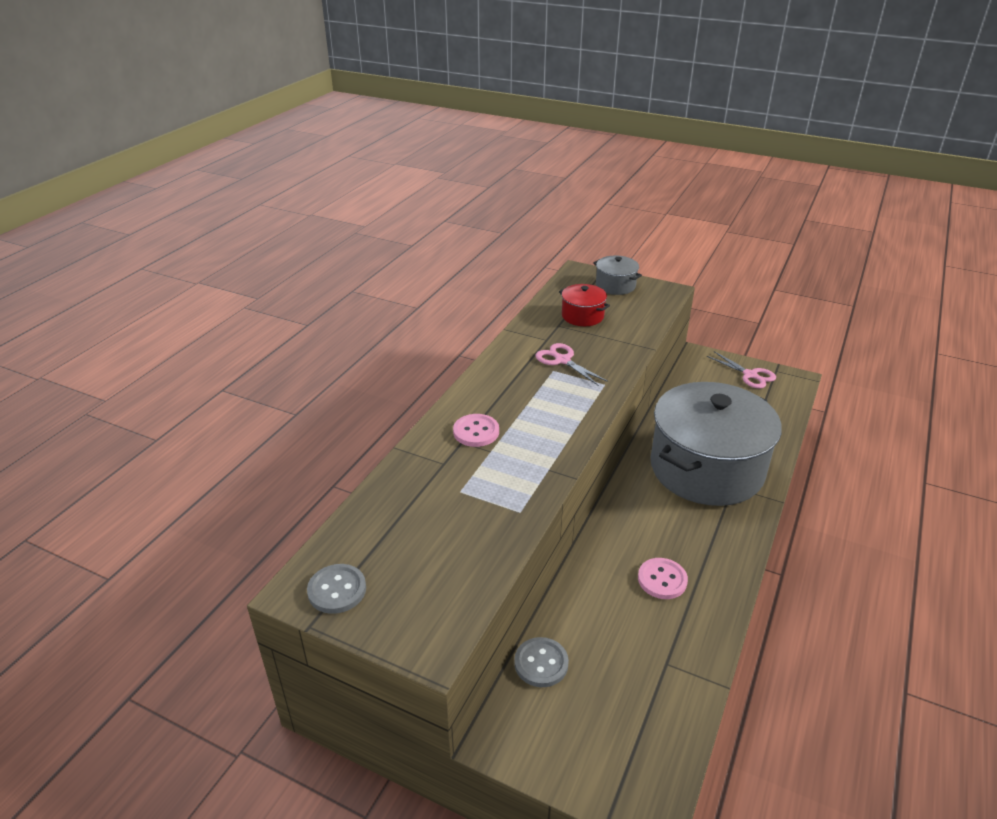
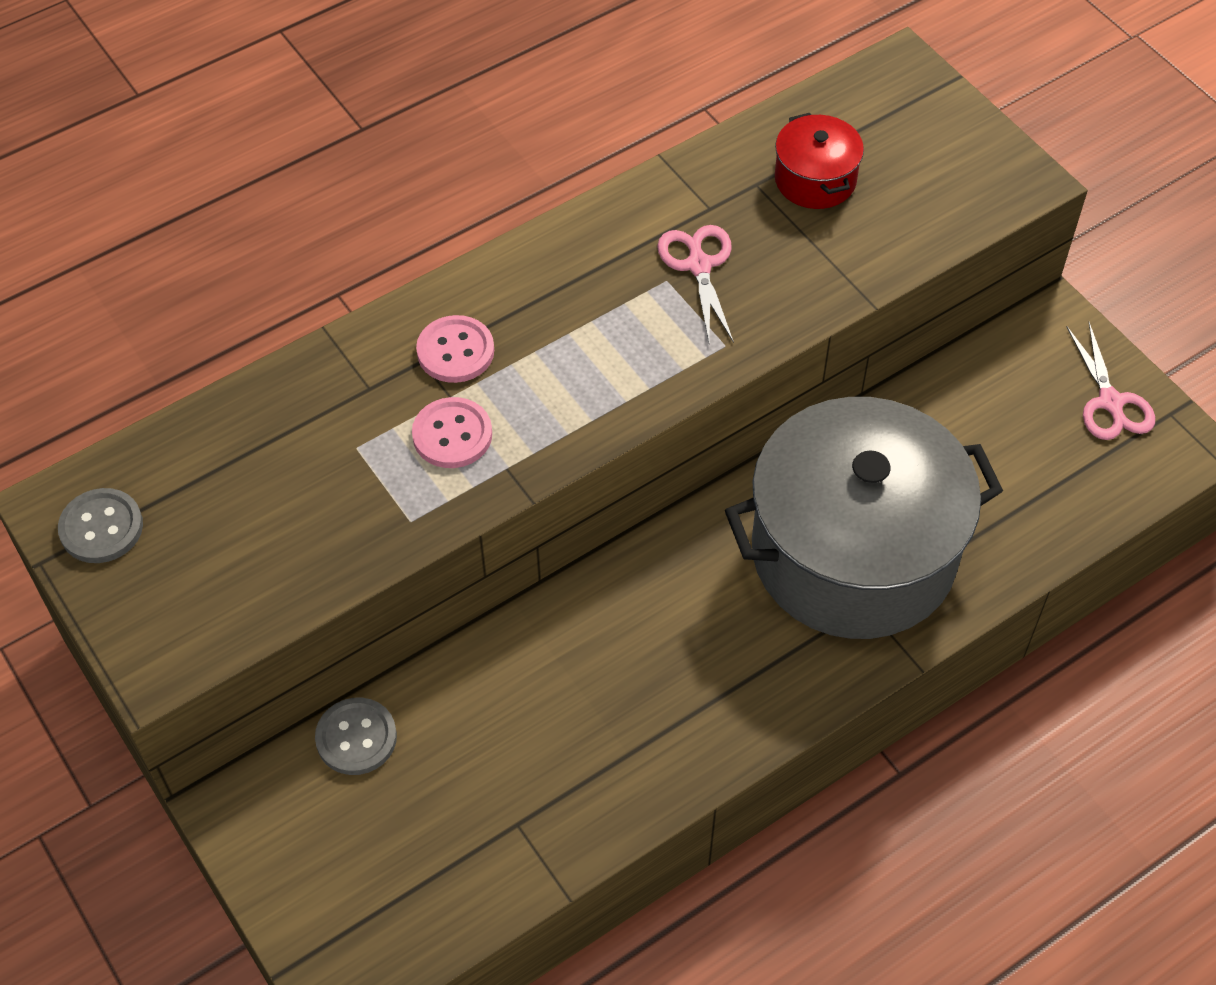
camera: 30 degrees right, 20 degrees up
(615, 286) = (937, 129): grey pot -> none
(662, 580) = (616, 703): pink button -> pink button (452, 435)

